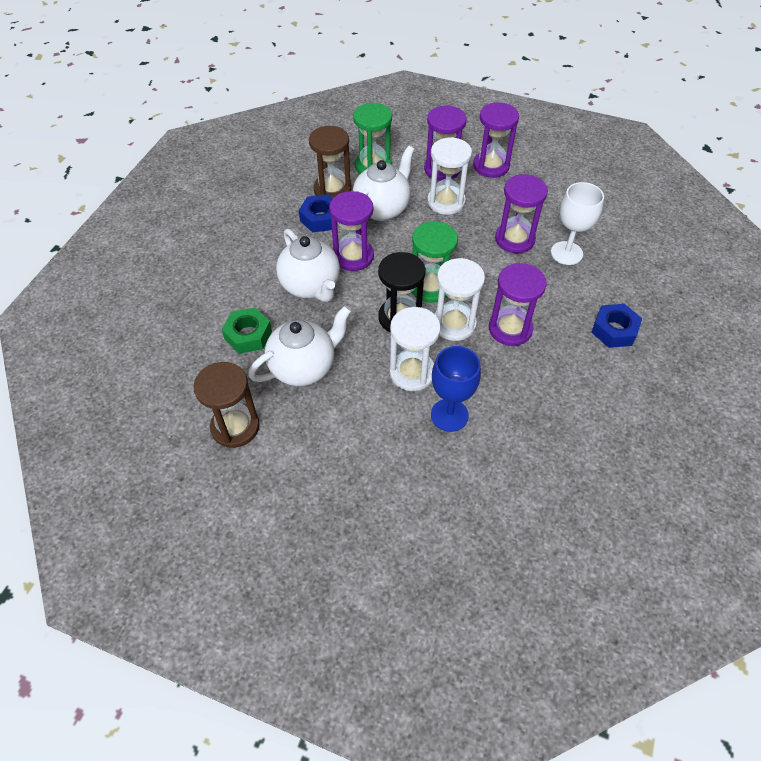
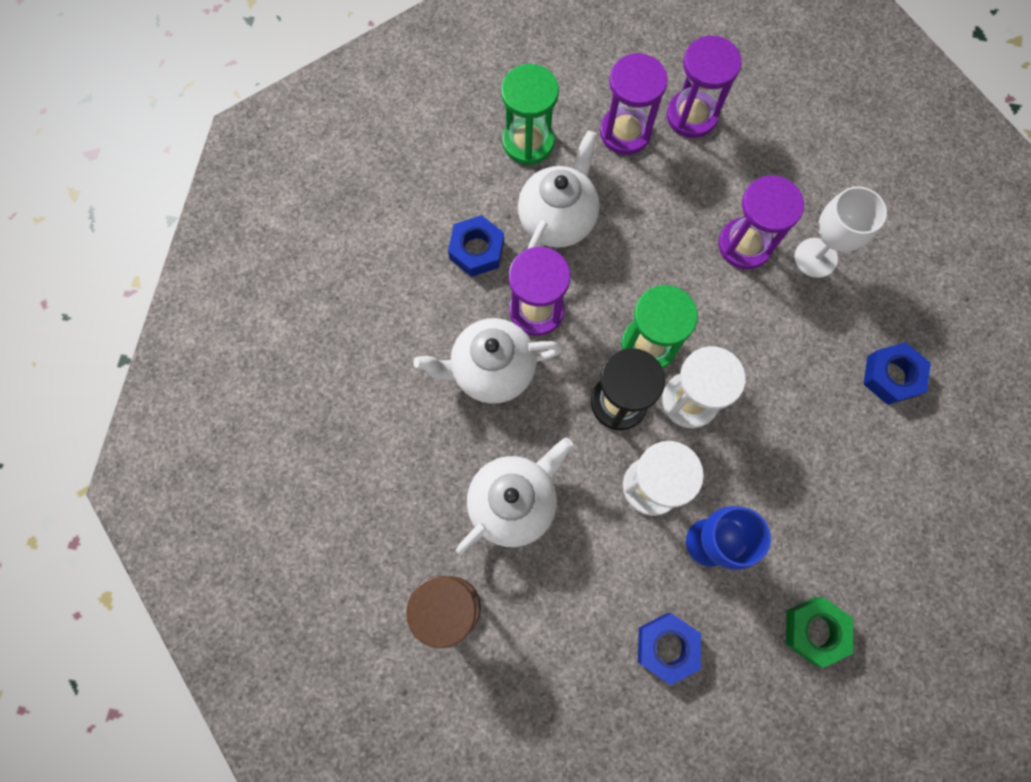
camera: 10 degrees left, 20 degrees up
(248, 335) = (429, 464): green nut -> green nut (814, 630)
(311, 286) = (492, 370): white teapot -> white teapot turned 120 degrees clockwise
(332, 190) = (481, 195): brown hourglass -> none
(399, 480) = (666, 647): none -> blue nut
(446, 202) = (641, 192): white hourglass -> none
(510, 329) = (761, 396): purple hourglass -> none

